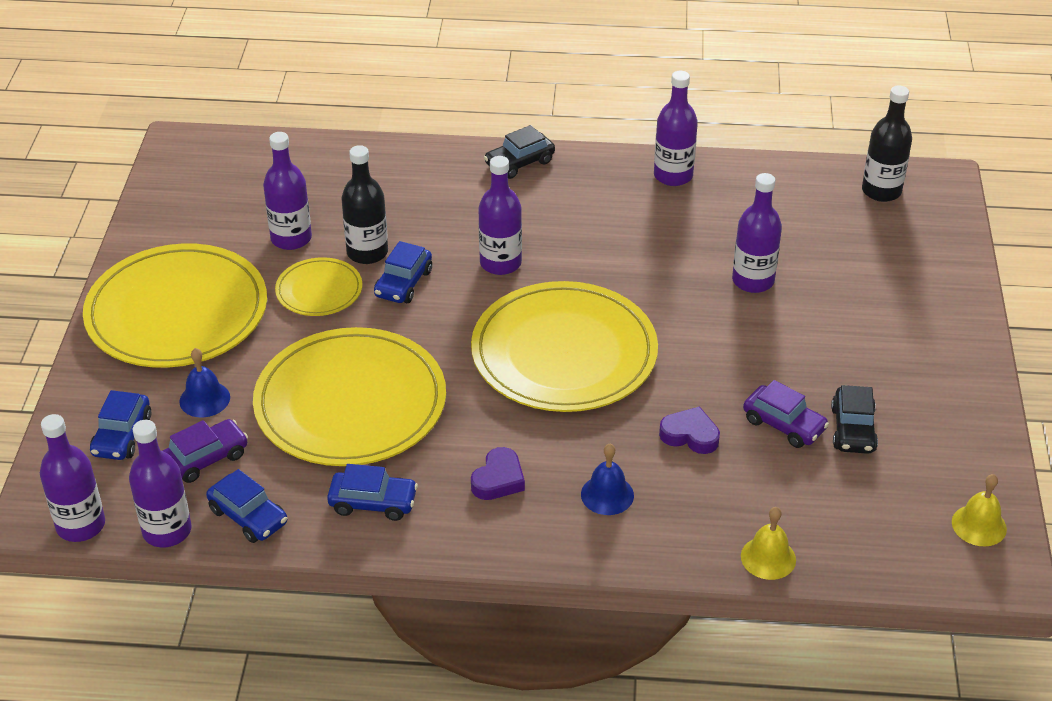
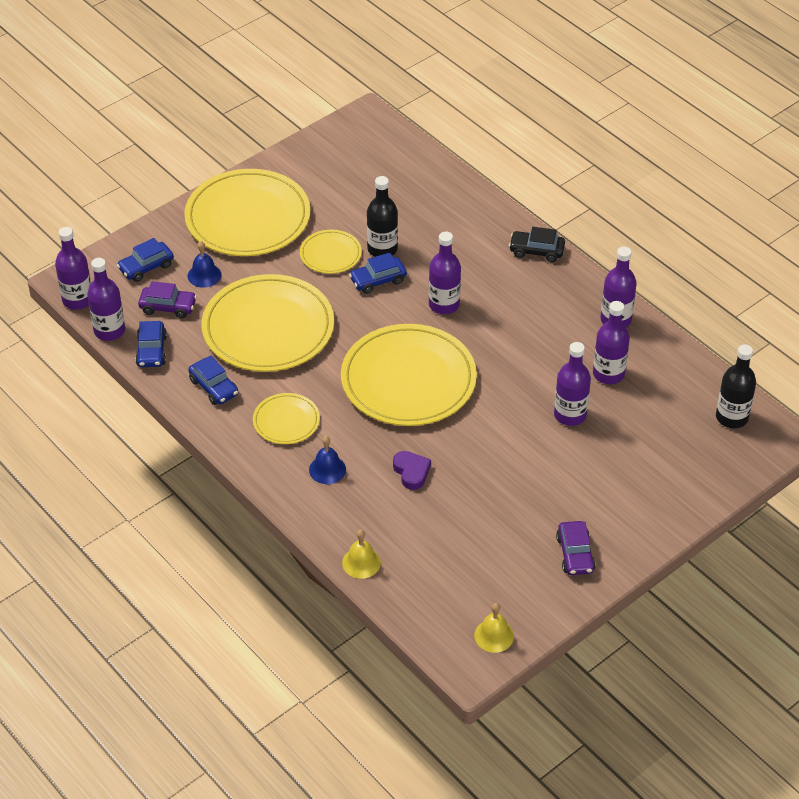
camera: 45 degrees right, 5 degrees up
(291, 238) = (354, 213): purple bottle -> purple bottle (608, 374)
(498, 479) = (286, 421): purple heart -> yellow plate
(784, 425) = (468, 505): purple car -> purple car (575, 554)
(853, 429) = (502, 536): black car -> none

